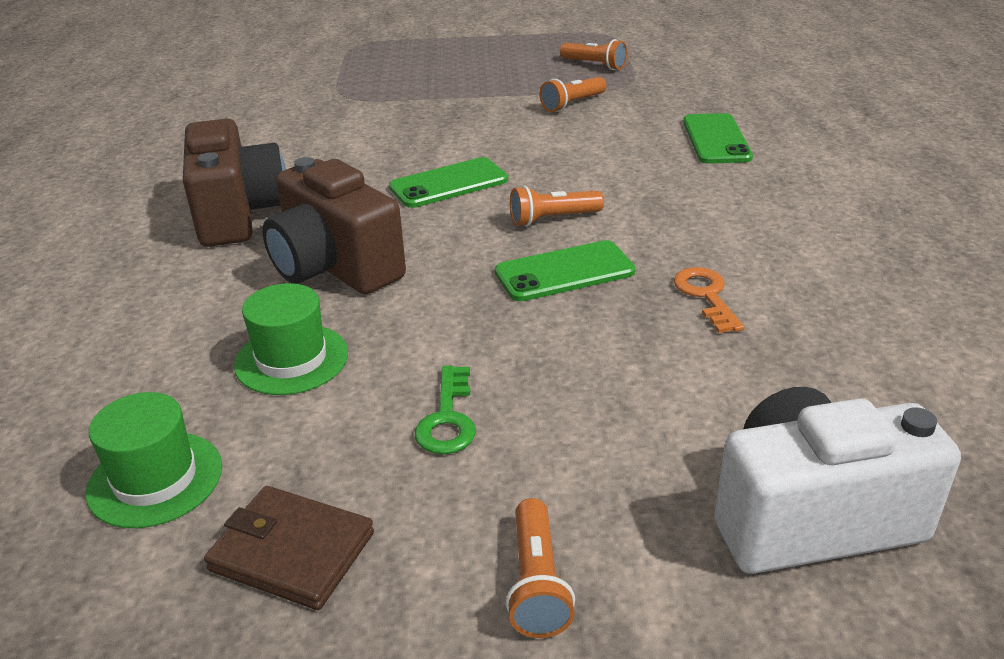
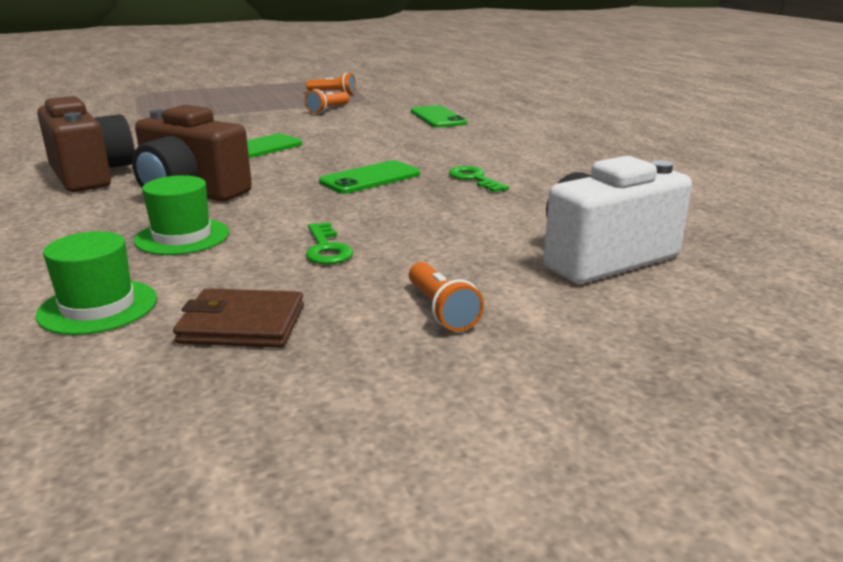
camera: 20 degrees left, 10 degrees down
(553, 219) = (346, 157): orange flashlight -> none
(706, 296) = (474, 179): orange key -> green key

